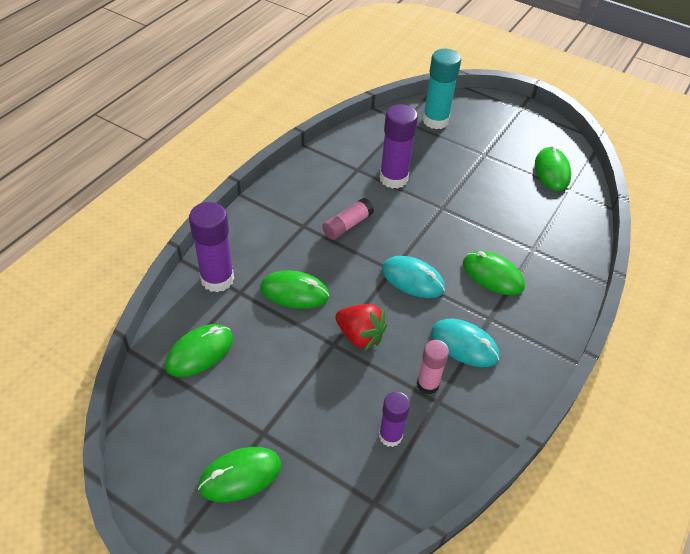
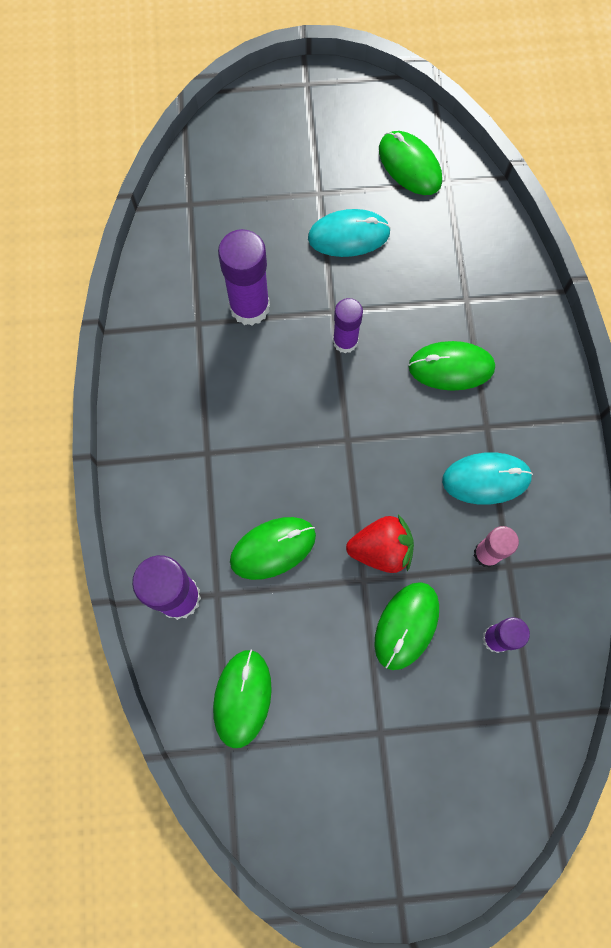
camera: 35 degrees left, 25 degrees up
(240, 476) = (398, 792): green mouse -> green mouse (406, 626)
(347, 225) = (254, 415): pink glue stick -> none
(413, 279) = (377, 435): turquoise mouse -> turquoise mouse (349, 235)
(435, 121) = (226, 177): turquoise glue stick -> none
(435, 225) = (345, 341): none -> purple glue stick

